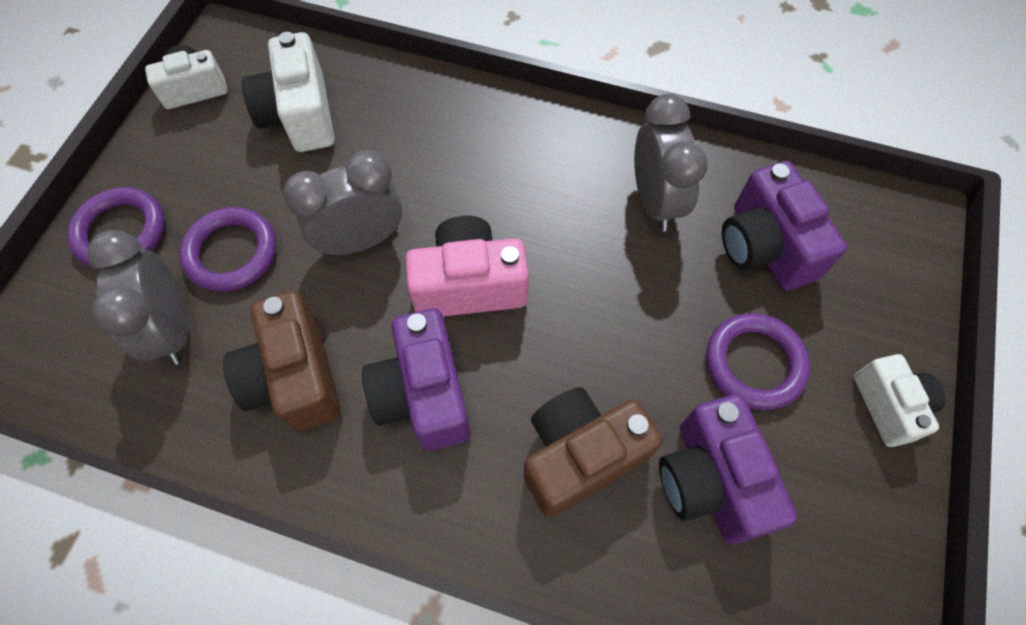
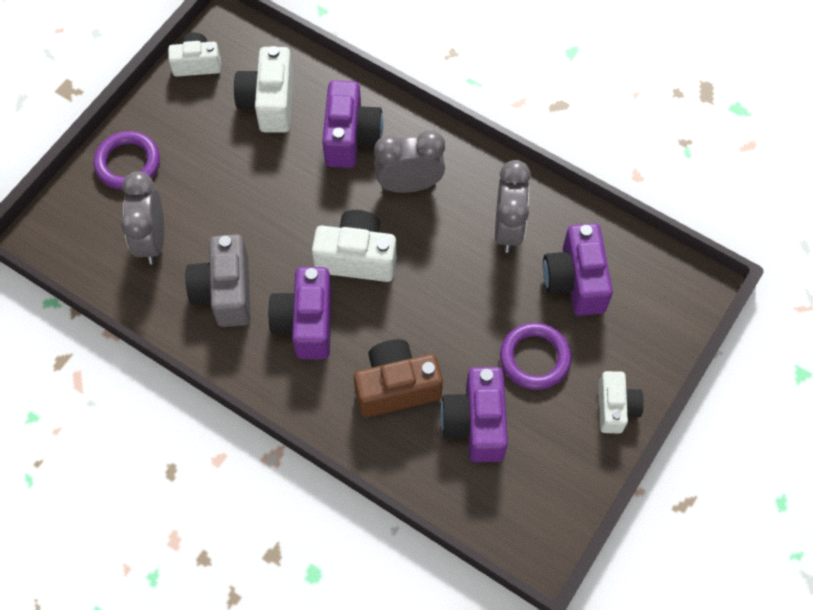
camera: 15 degrees right, 0 degrees up
(231, 252) = (200, 196): purple ring -> none
(295, 378) = (225, 292): brown camera -> grey camera
(361, 241) = (290, 208): grey clock -> grey clock (409, 185)
(417, 134) = (350, 137): none -> purple camera
(469, 285) = (357, 258): pink camera -> white camera

